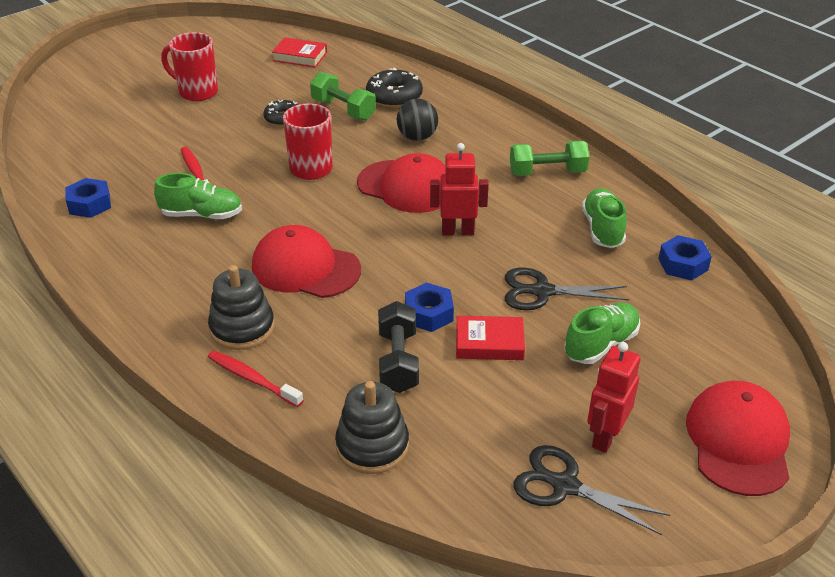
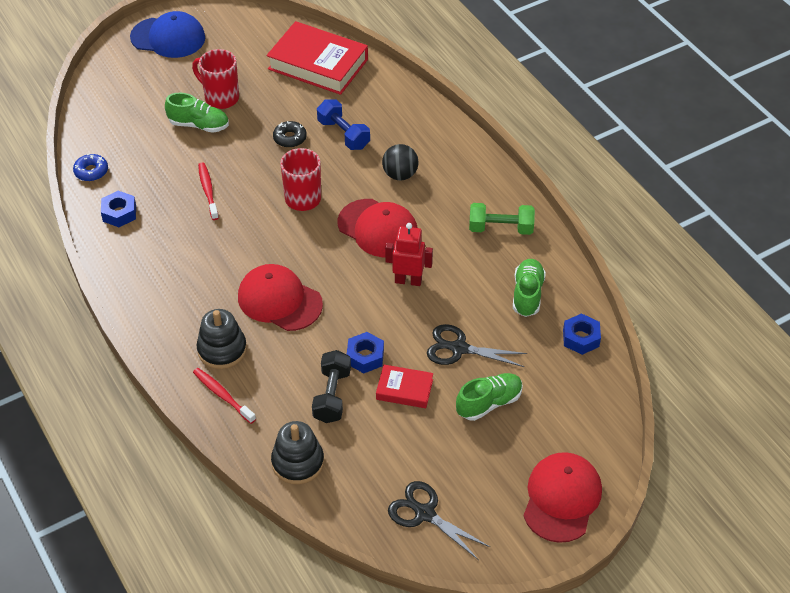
camera: 10 degrees right, 10 degrees up
(51, 169) = (91, 171): none -> blue donut
(130, 50) = (168, 37): none -> blue cap
(202, 215) = (207, 236): green shoe -> green shoe (199, 125)
(300, 57) = (318, 64): red book -> red book, size x1.98
(343, 109) = (343, 134): green dumbbell -> blue dumbbell
(394, 96) = (391, 124): black donut -> none
(605, 437) = (466, 480): red robot -> none

